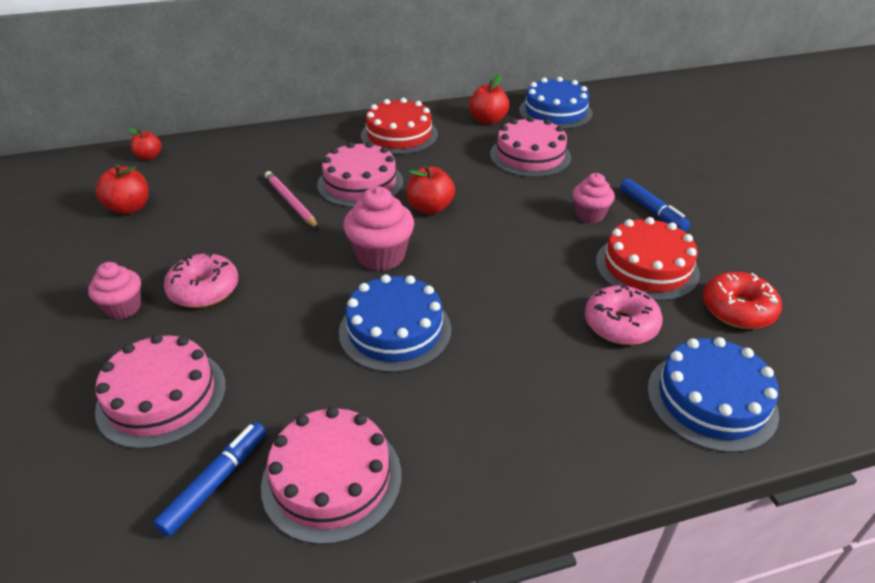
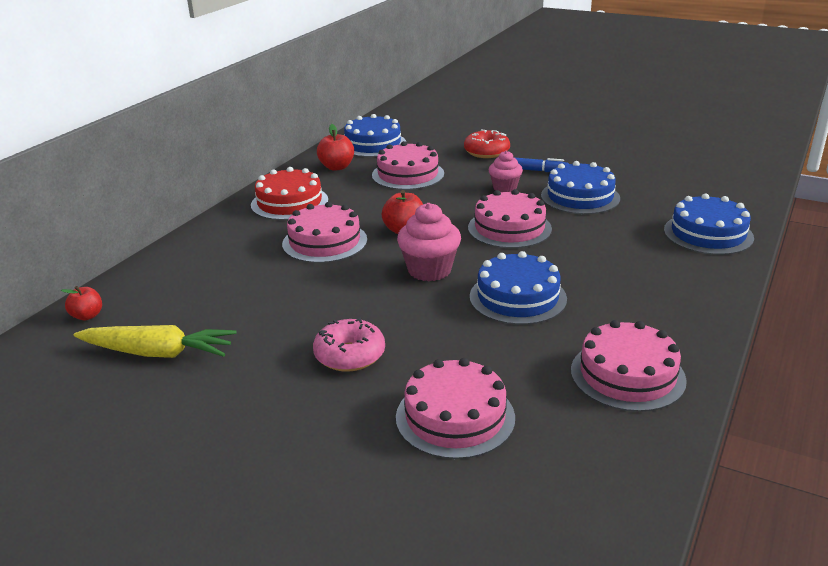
camera: 45 degrees left, 10 degrees down
(123, 308) = (311, 401): pink cupcake -> none
(129, 208) = (158, 353): red apple -> yellow carrot
(216, 482) = (577, 422): blue marker -> none
(291, 202) = (296, 277): pink pencil -> none
(516, 258) = (509, 228): none -> pink cake
(620, 324) = (617, 227): pink donut -> none
(646, 267) = (580, 197): red cake -> blue cake
(737, 309) = (651, 193): red donut -> red donut (486, 152)

